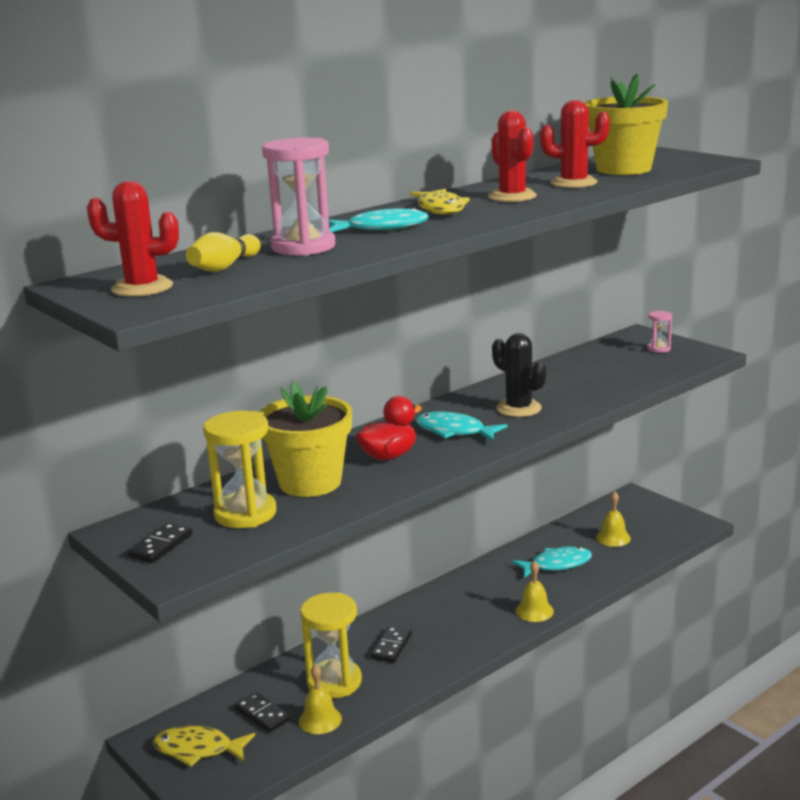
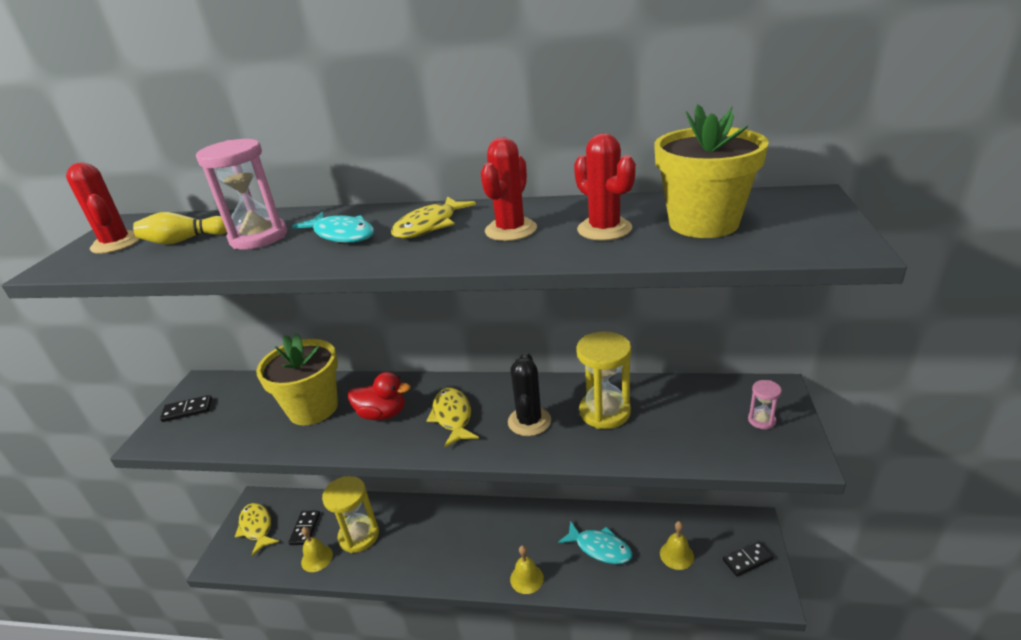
camera: 50 degrees right, 10 degrees up
(245, 514) = (249, 413): yellow hourglass -> yellow hourglass (604, 412)
(391, 646) = (417, 534): black domino -> black domino (747, 560)
(454, 431) = (452, 417): turquoise fish -> yellow fish

